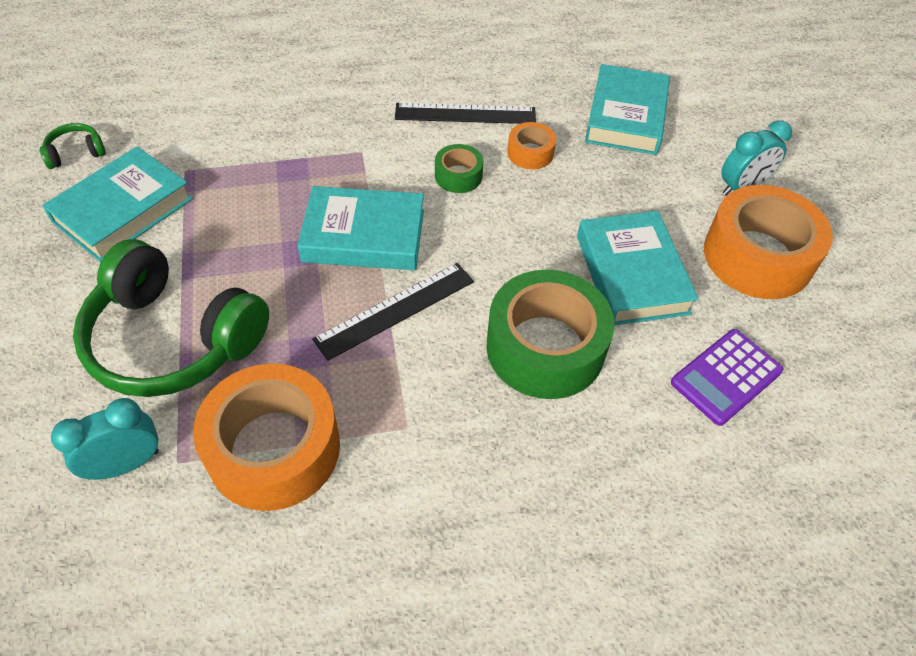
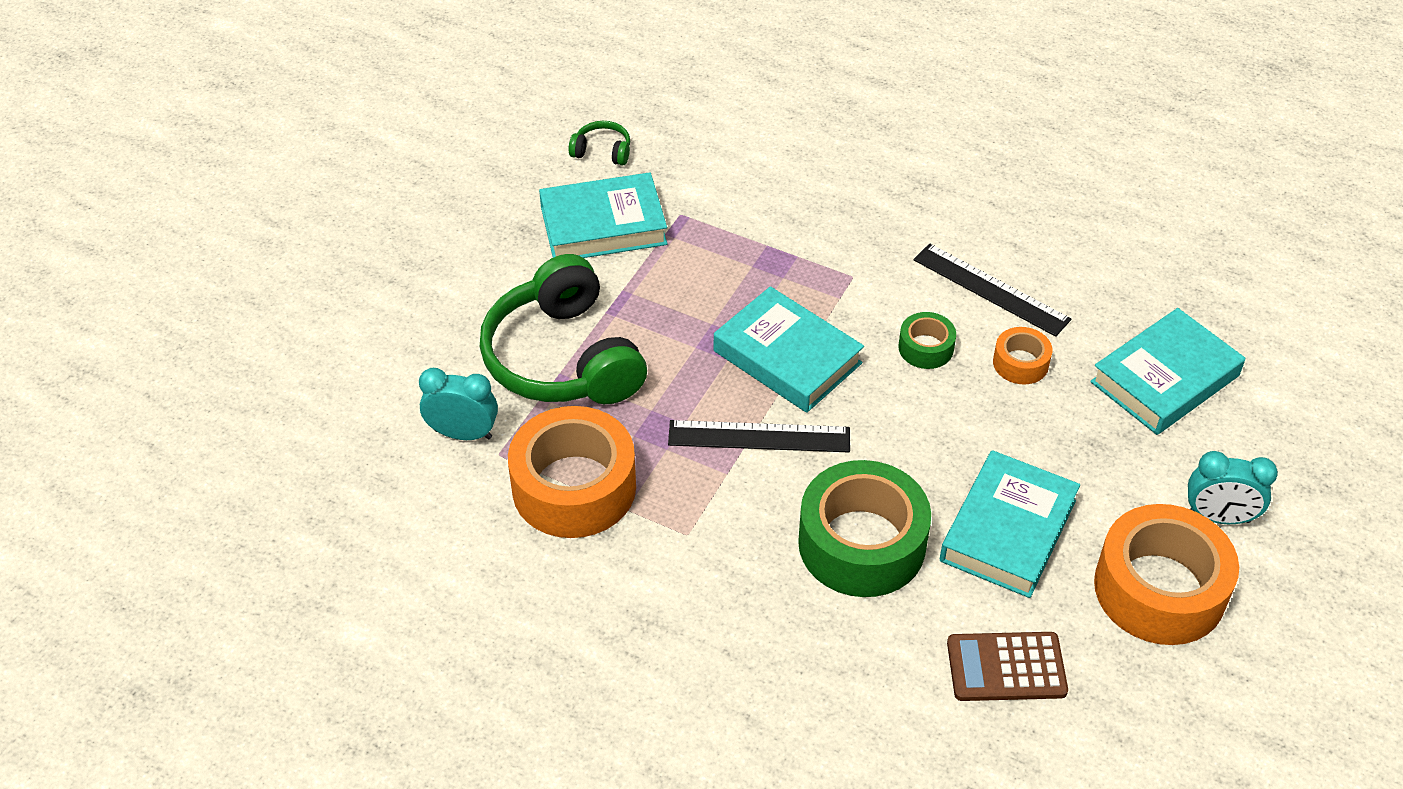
camera: 40 degrees right, 5 degrees down
(726, 377) = (1006, 667): purple calculator -> brown calculator

